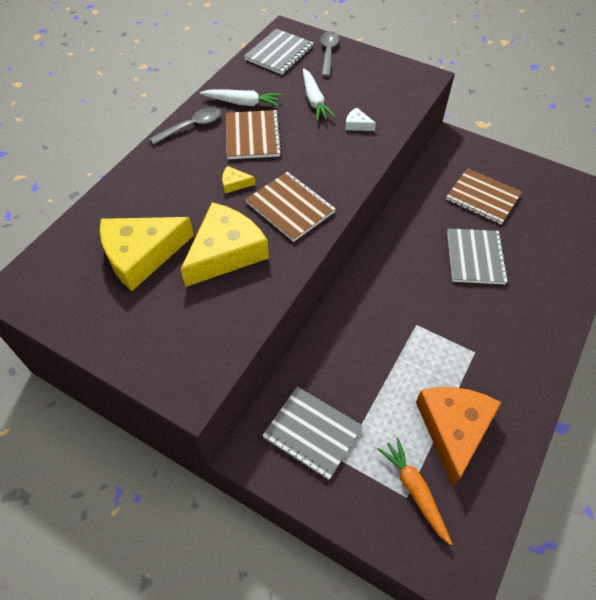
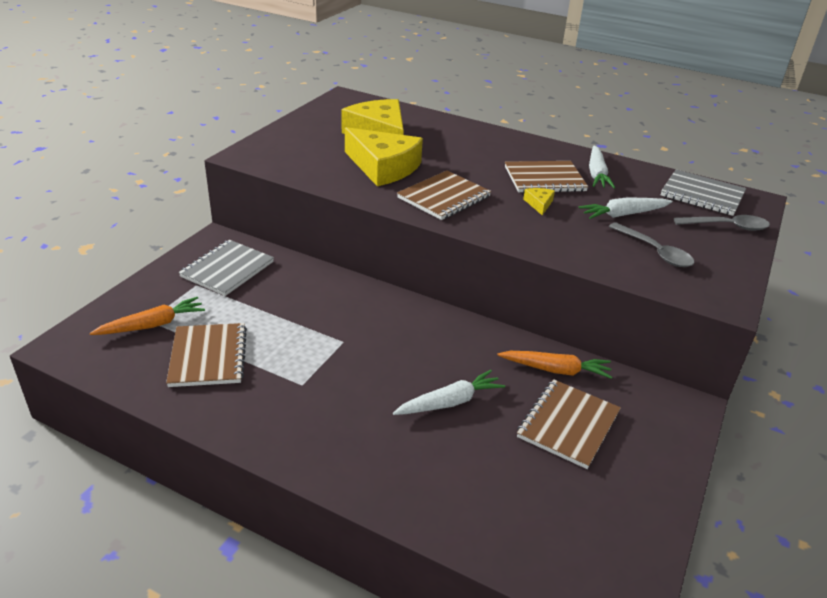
camera: 85 degrees right, 20 degrees down
(191, 126) = (547, 150): grey spoon -> grey spoon (654, 251)
(234, 183) = (472, 170): yellow cheese -> yellow cheese (539, 204)
(357, 124) = (592, 241): white cheese -> none
(429, 195) = (556, 370): none -> orange carrot
(453, 429) = (208, 357): orange cheese -> brown notebook
(475, 257) = (450, 402): grey notebook -> white carrot

